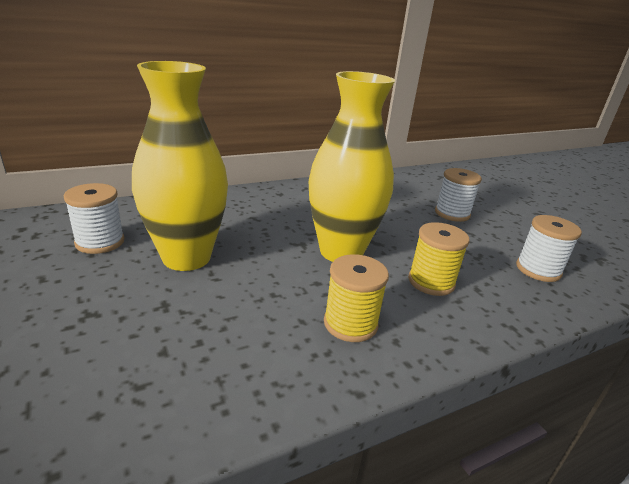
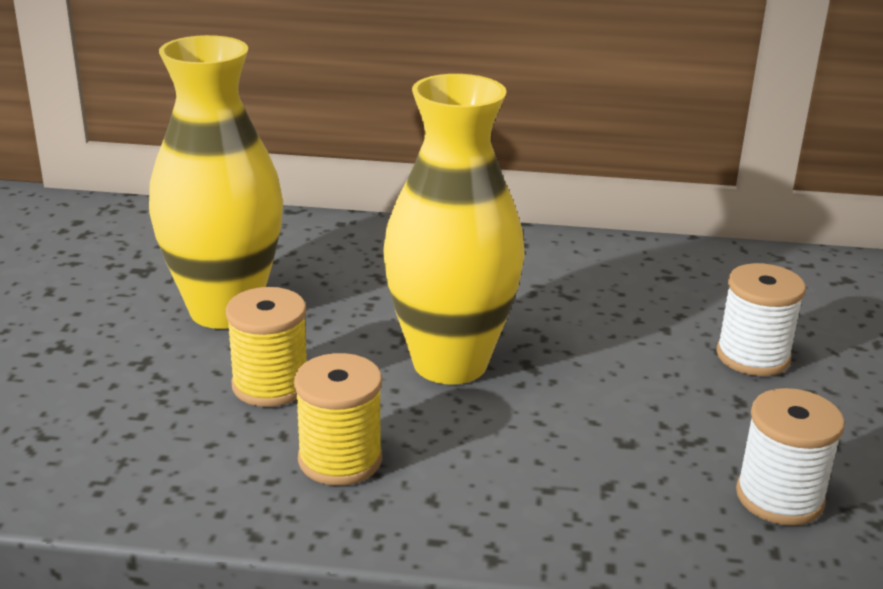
camera: 35 degrees right, 0 degrees up
(100, 242) = (144, 261): white spool -> none
(431, 282) = (538, 449): yellow spool -> yellow spool (270, 385)

